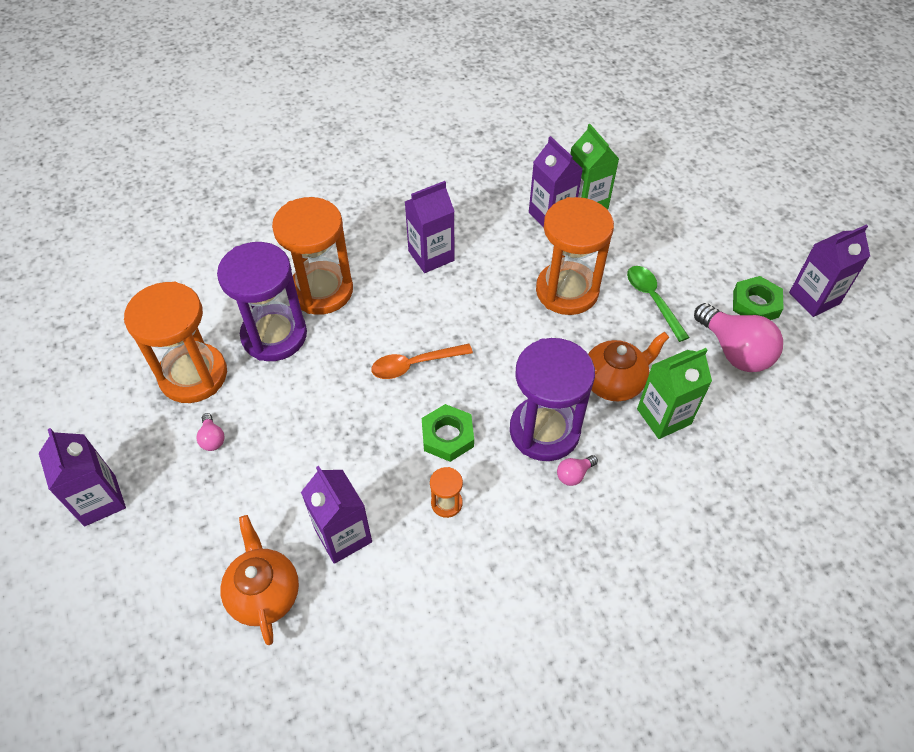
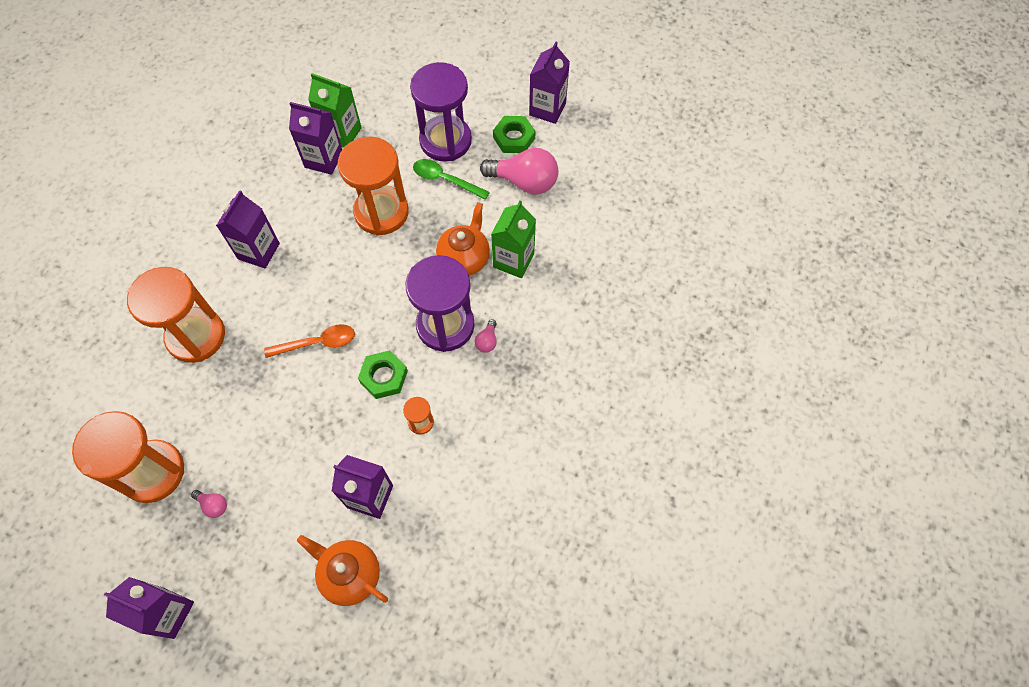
camera: 40 degrees left, 10 degrees up
(274, 335) = (190, 396): purple hourglass -> purple hourglass (445, 140)
(414, 365) = (317, 343): orange spoon -> orange spoon turned 135 degrees counterclockwise

